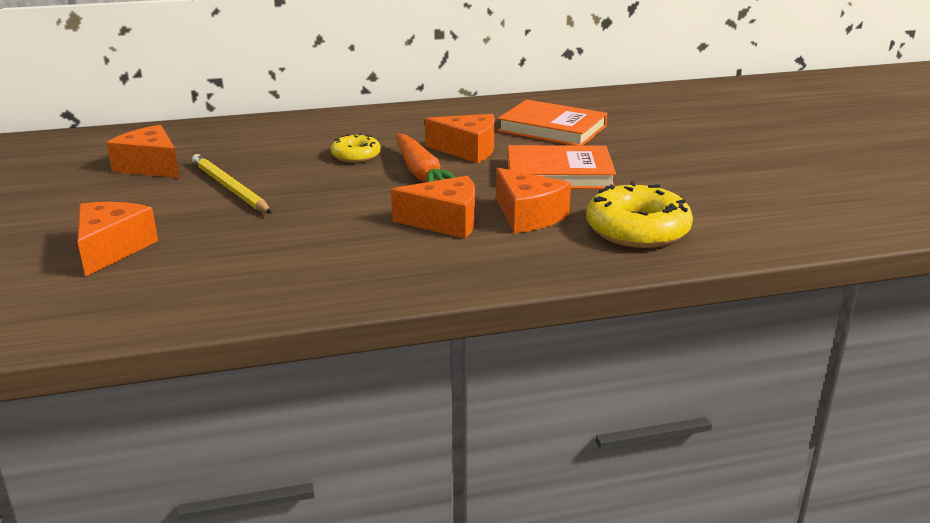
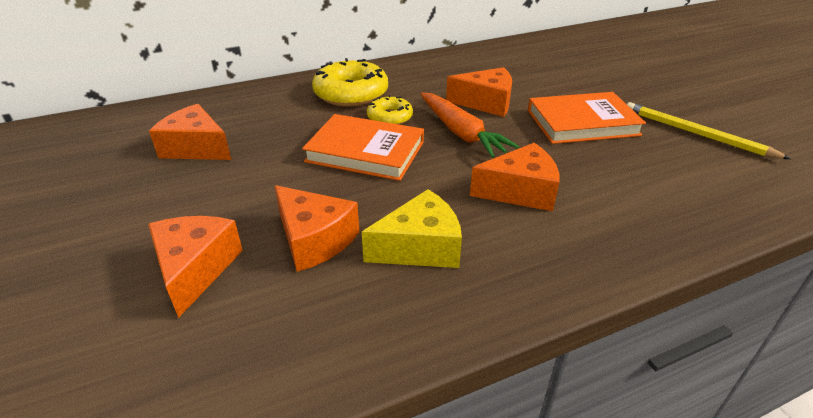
camera: 10 degrees left, 10 degrees up
(229, 188) = (287, 168): yellow pencil -> yellow pencil (696, 134)
(318, 252) = (420, 247): none -> yellow cheese
(528, 216) = (591, 176): orange cheese -> orange cheese (314, 240)
(552, 129) = (541, 74): orange book -> orange book (365, 152)
(637, 230) = (698, 183): yellow donut -> yellow donut (351, 93)

